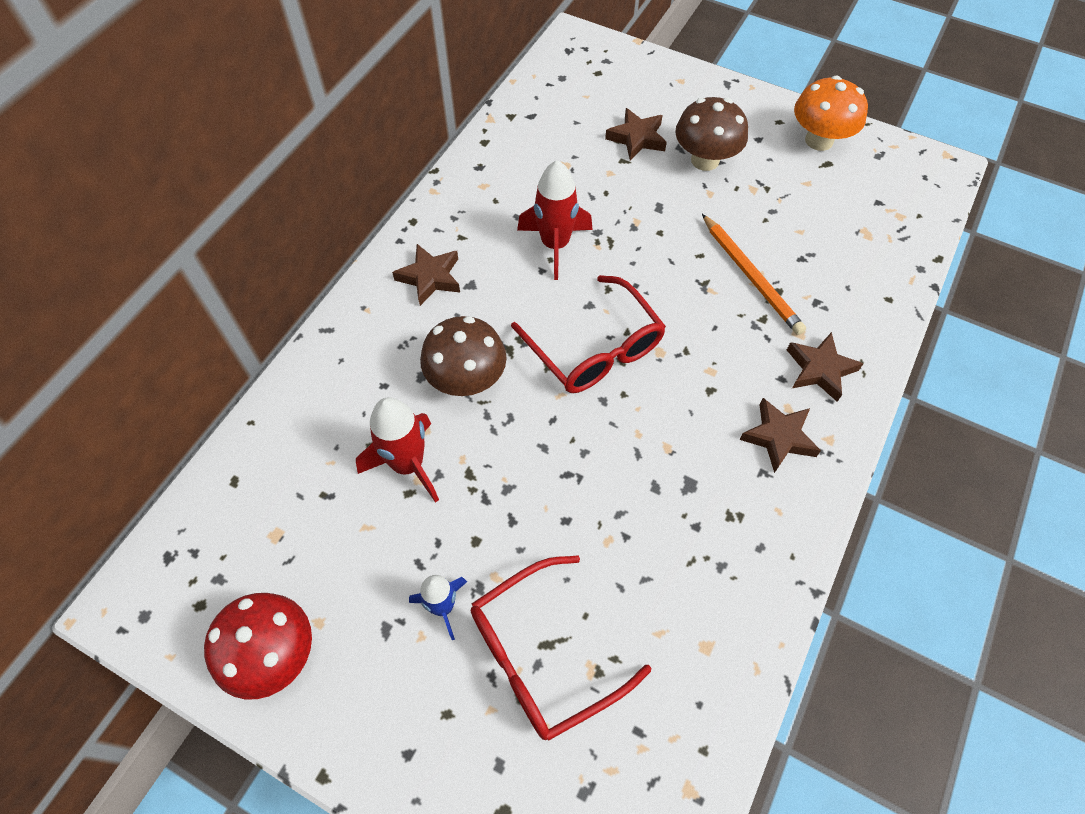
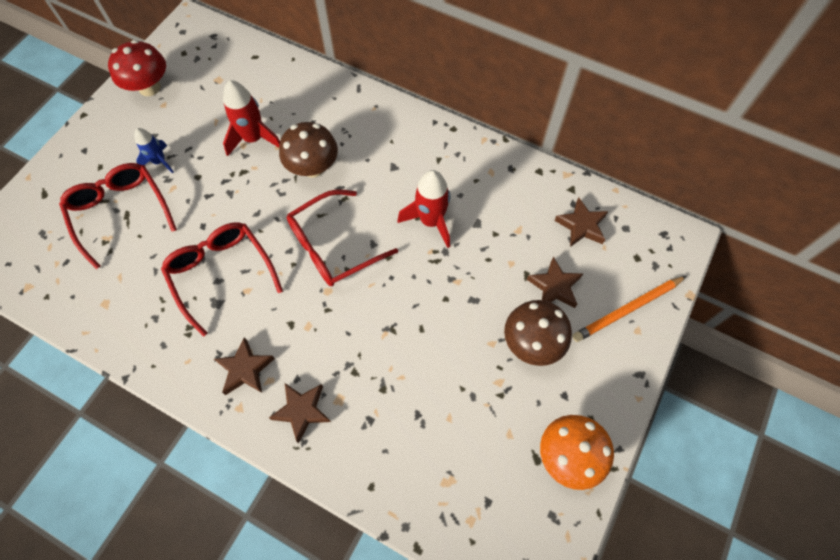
camera: 90 degrees right, 5 degrees up
(430, 277) = (400, 142): brown star -> brown star (581, 226)
(644, 483) = (221, 273): none -> red glasses
(751, 276) = (398, 367): orange pencil -> orange pencil (627, 310)

